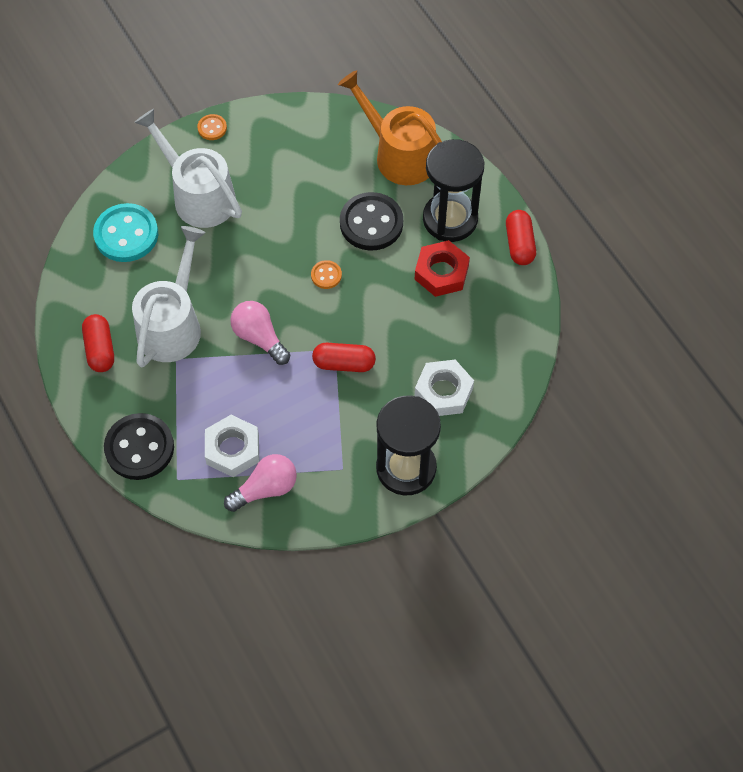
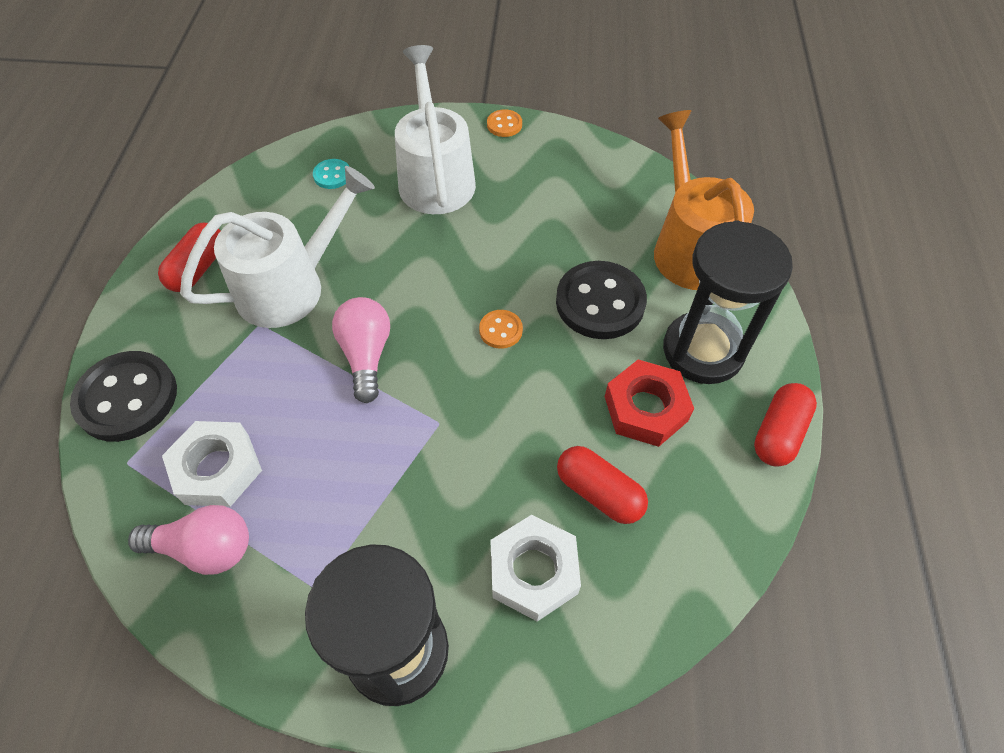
camera: 35 degrees right, 5 degrees down
(126, 234) = (332, 175): turquoise button -> turquoise button, size x0.48
(344, 363) = (435, 447): red capsule -> red capsule (599, 492)

